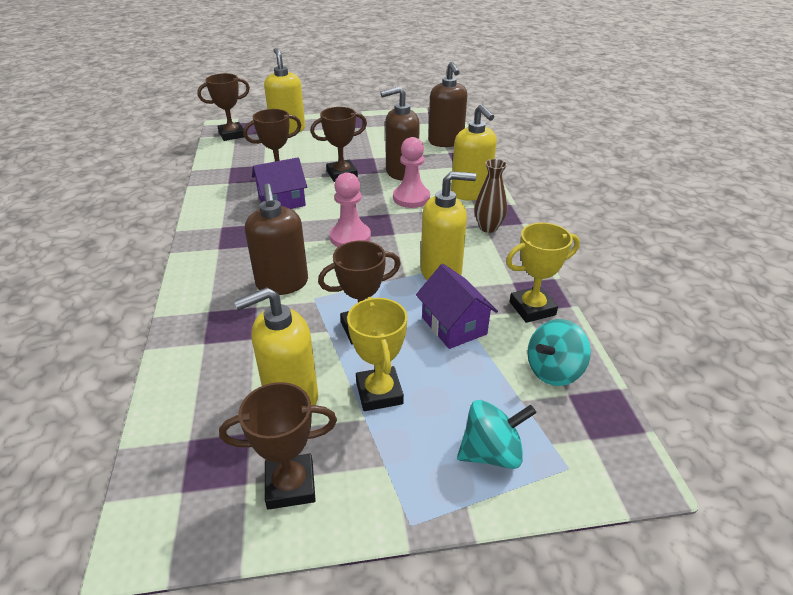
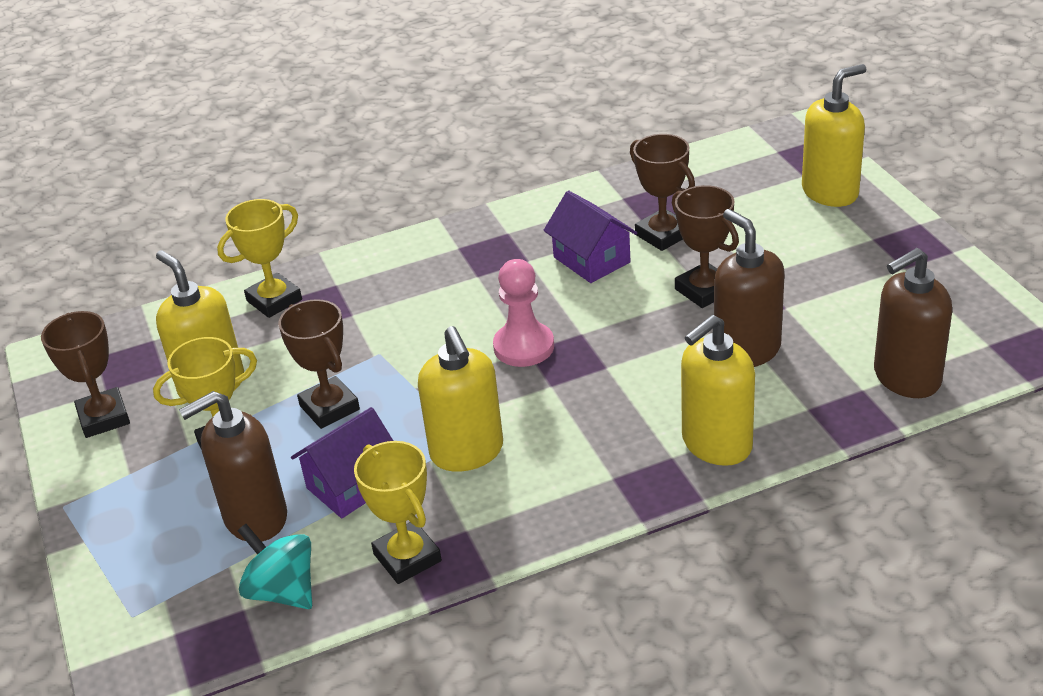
camera: 80 degrees right, 0 degrees up
(199, 348) = (274, 300): none -> yellow trophy
(232, 135) = (773, 148): brown trophy -> none
(282, 284) = (400, 320): brown soap dispenser -> brown soap dispenser (255, 518)
(411, 198) = (664, 380): pink pawn -> none
(488, 227) = (609, 482): brown vase -> none
(491, 453) = (148, 550): turquoise spinning top -> none

